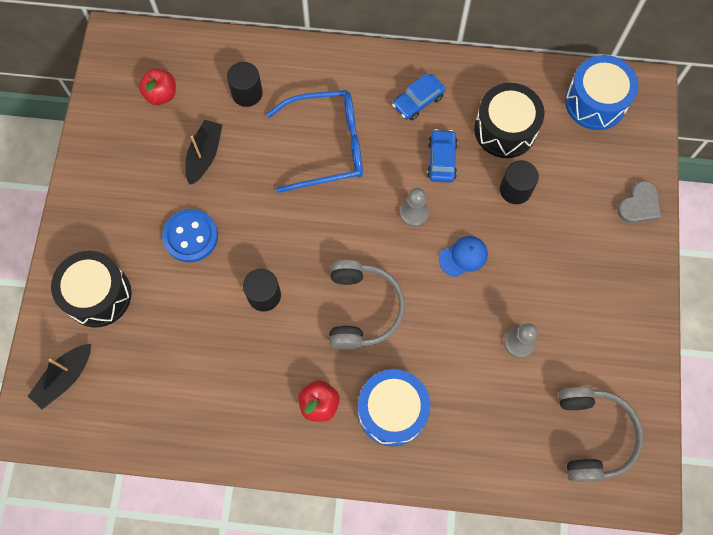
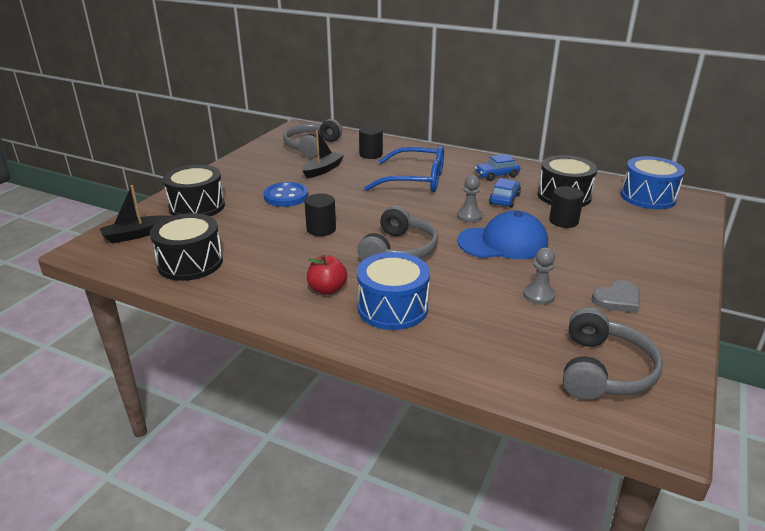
camera: 20 degrees right, 40 degrees down
(158, 408) = (190, 263): none -> black drum
(161, 95) = (312, 147): red apple -> grey headphones
(463, 256) = (503, 242): blue cap -> blue cap, size x1.94
(639, 205) = (682, 247): grey heart -> grey heart (617, 300)

